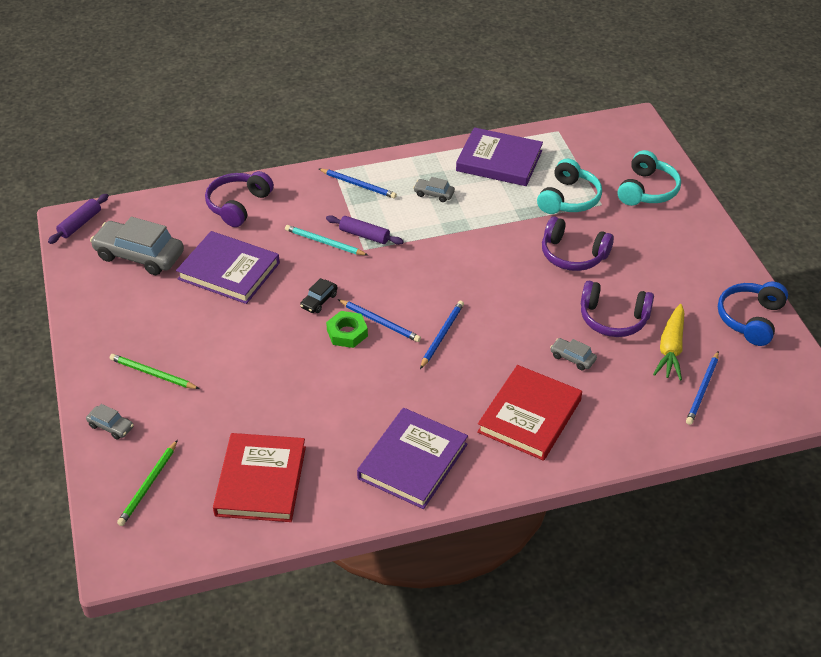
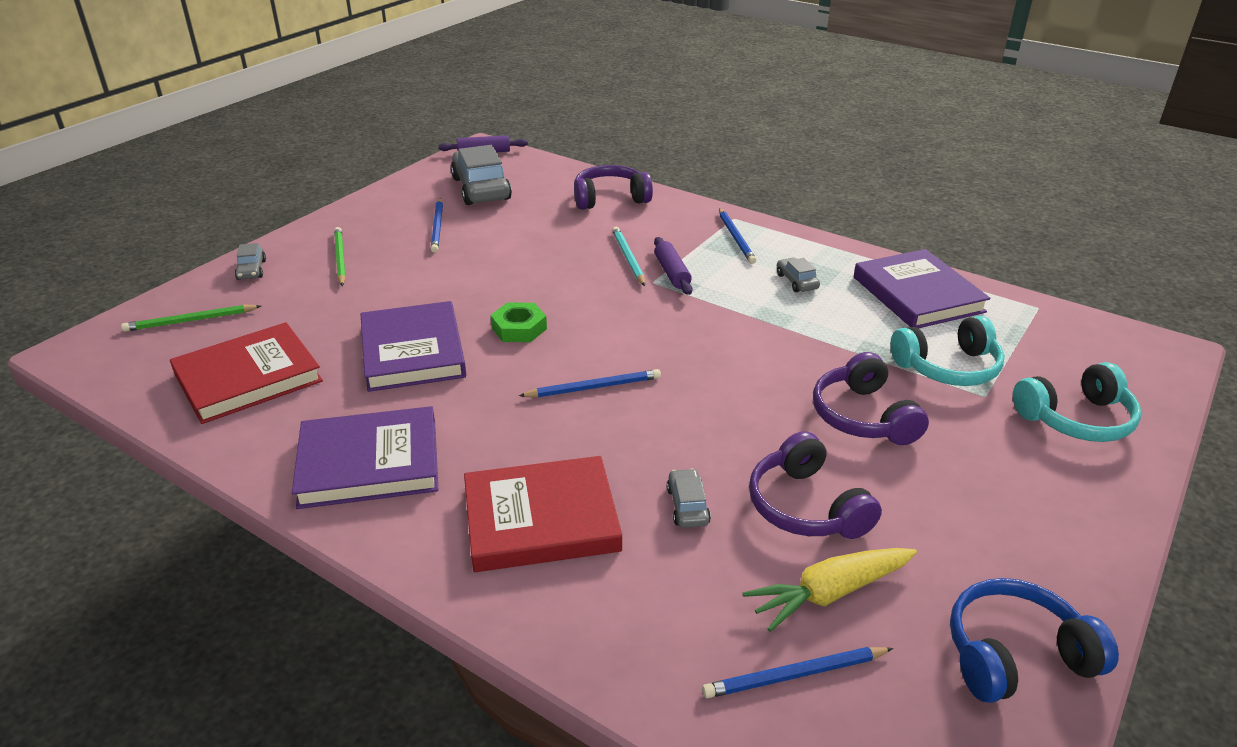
camera: 50 degrees right, 10 degrees down
(229, 271) = (519, 232): purple book -> purple book (413, 351)
(319, 301) = (543, 292): black car -> none
(380, 322) = (561, 339): blue pencil -> blue pencil (437, 227)

